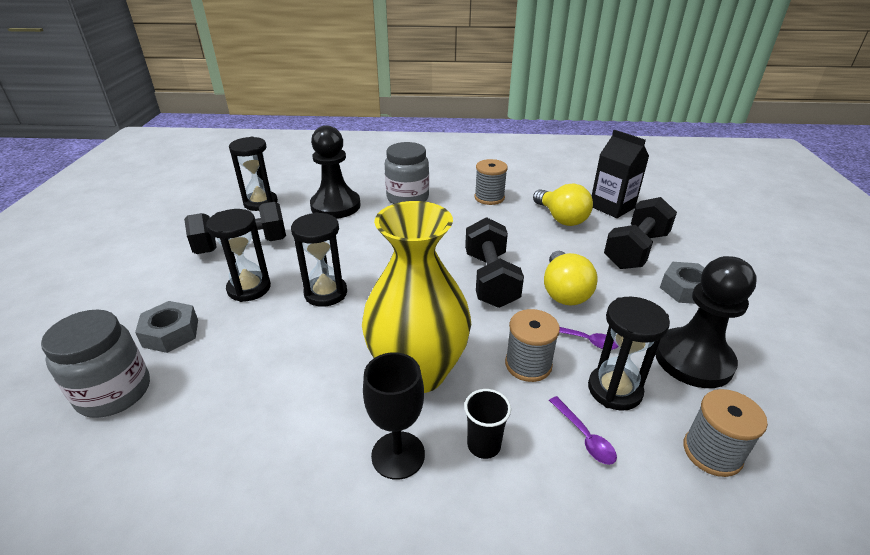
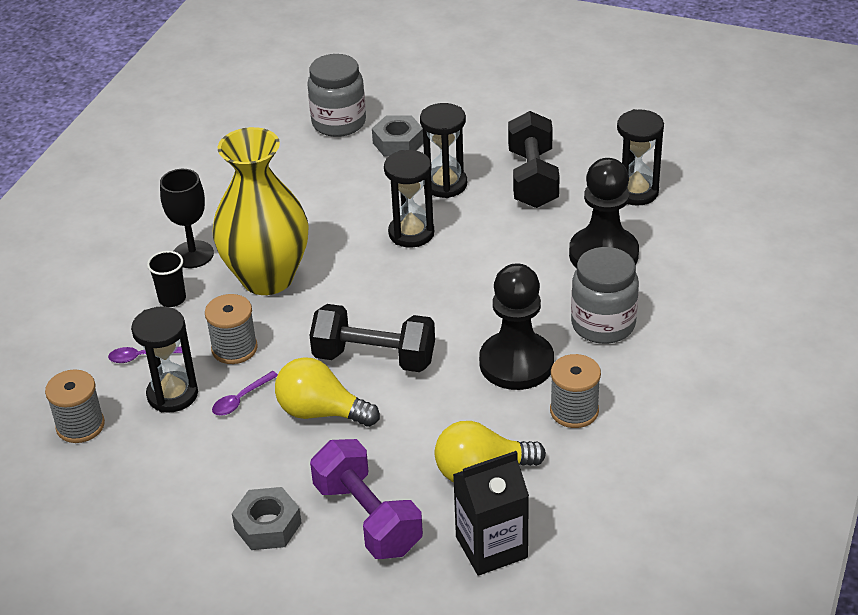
camera: 110 degrees right, 5 degrees up
(635, 250) = (368, 518): black dumbbell -> purple dumbbell
(693, 360) = (169, 469): black pawn -> black pawn (516, 363)

